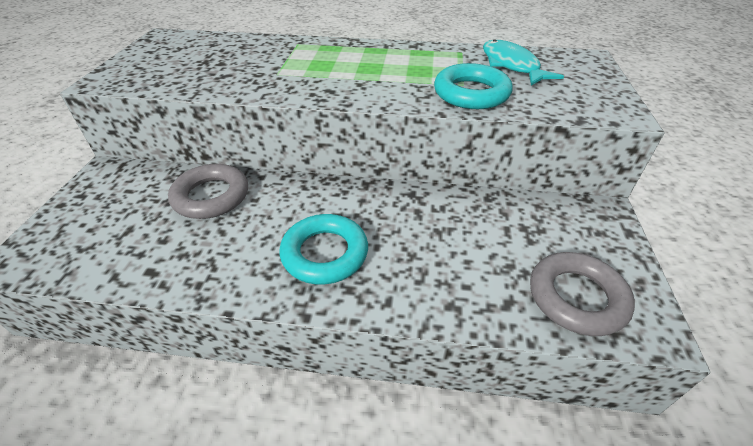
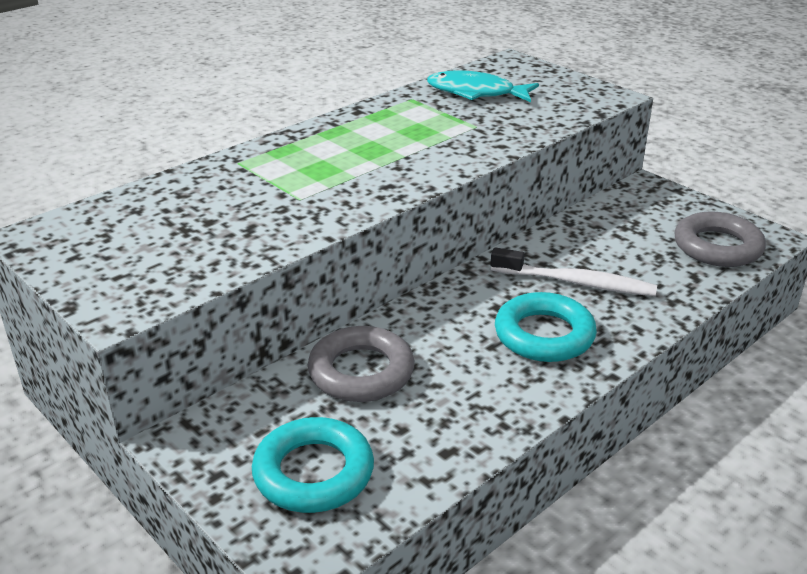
camera: 50 degrees left, 10 degrees down
(411, 238) = (576, 283): none -> white toothbrush
(471, 93) = (498, 130): turquoise ring -> turquoise ring (313, 472)

